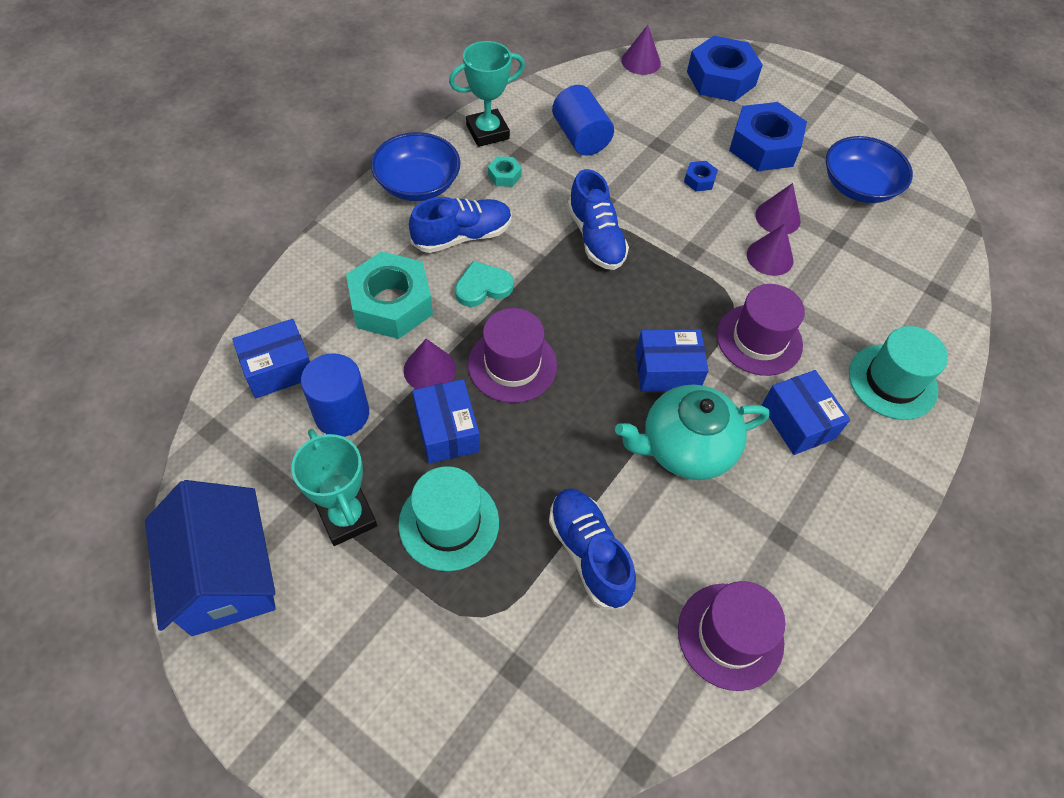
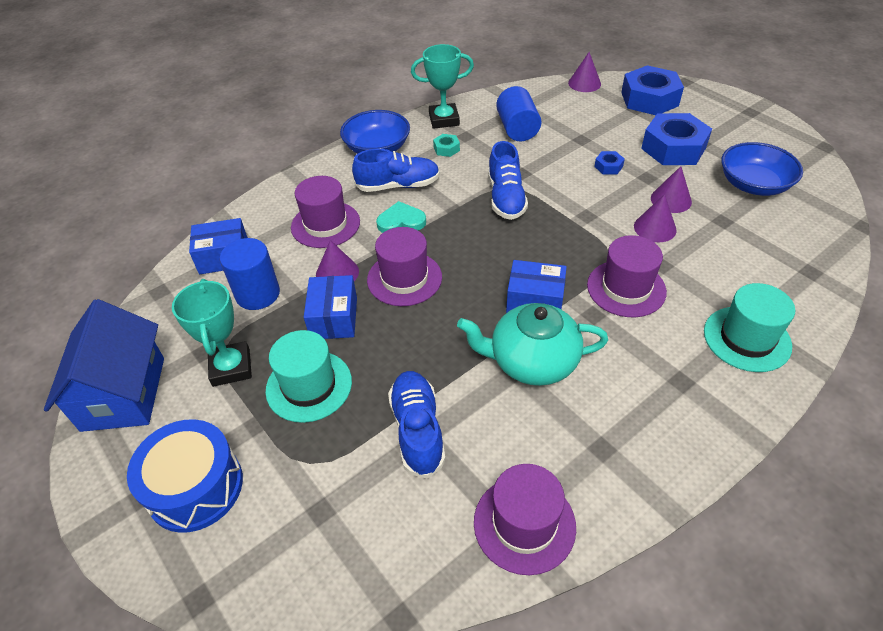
camera: 20 degrees right, 10 degrees down
(363, 673) = (195, 487): none -> blue drum
(391, 304) = (325, 224): turquoise nut -> purple hat
(798, 422) = (644, 357): blue box -> none

